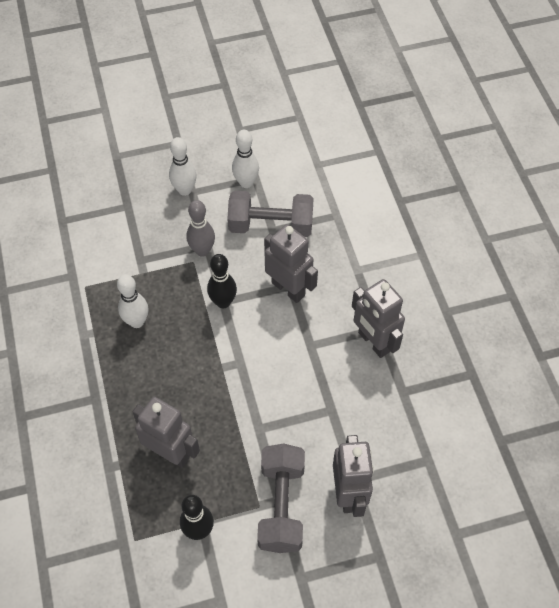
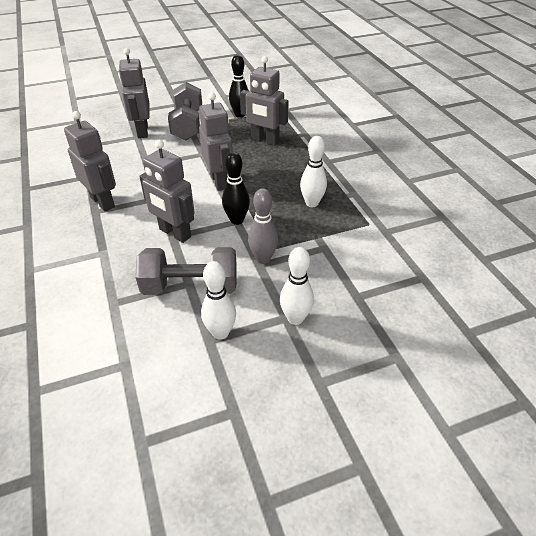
camera: 175 degrees right, 15 degrees down
(238, 368) = (219, 181): none -> grey robot

